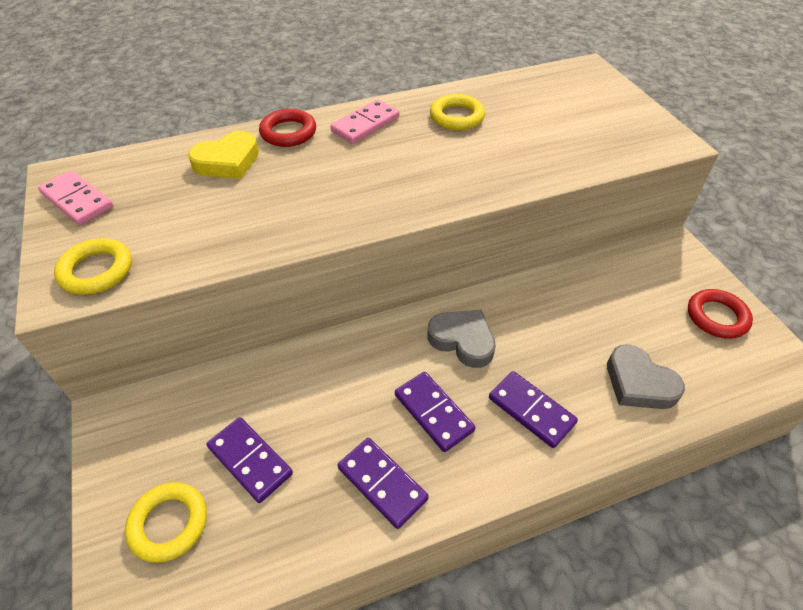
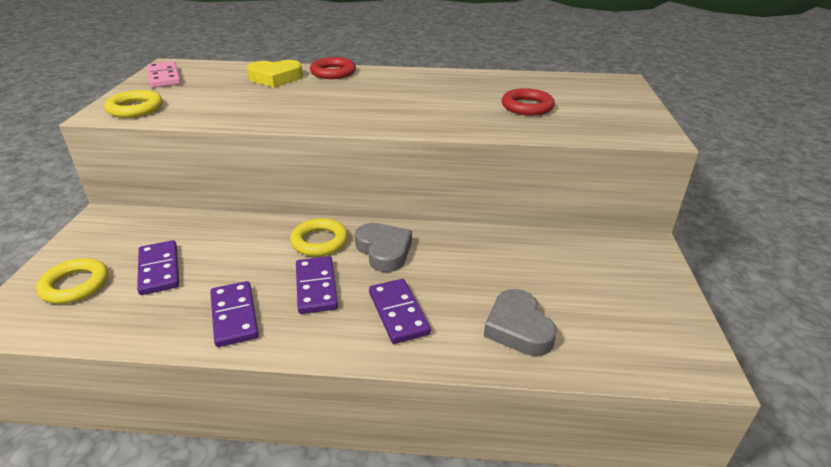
camera: 25 degrees right, 15 degrees down
(365, 124) = (393, 78): pink domino -> none
(457, 117) = (470, 87): yellow ring -> yellow ring (319, 241)
(716, 317) = (647, 306): red ring -> red ring (527, 107)

